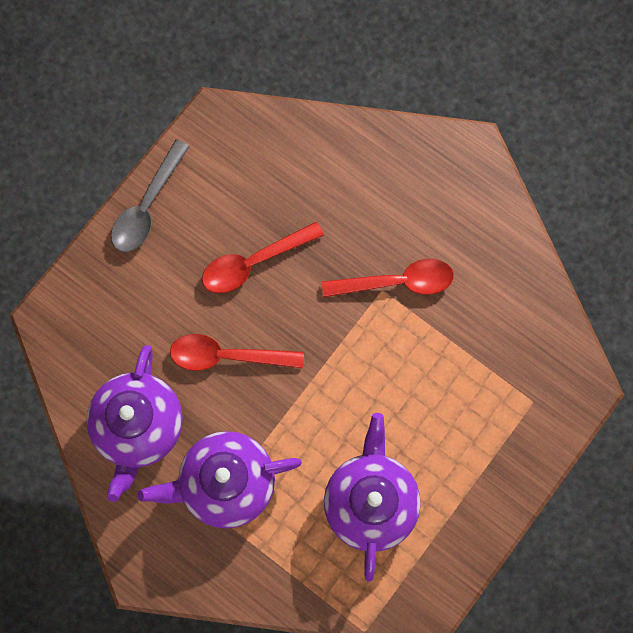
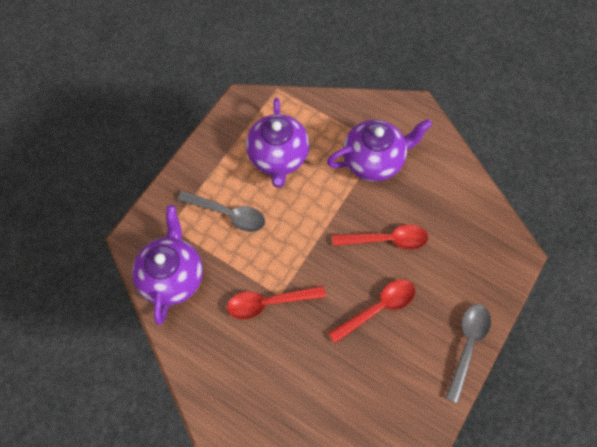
camera: 175 degrees right, 10 degrees down
(139, 427) = (438, 189): purple teapot -> purple teapot (173, 276)
(449, 414) = (228, 214): none -> grey spoon

